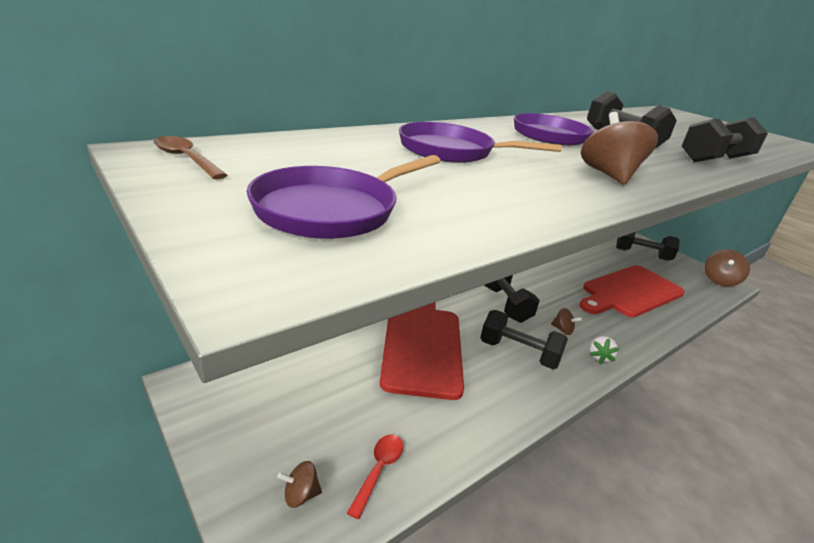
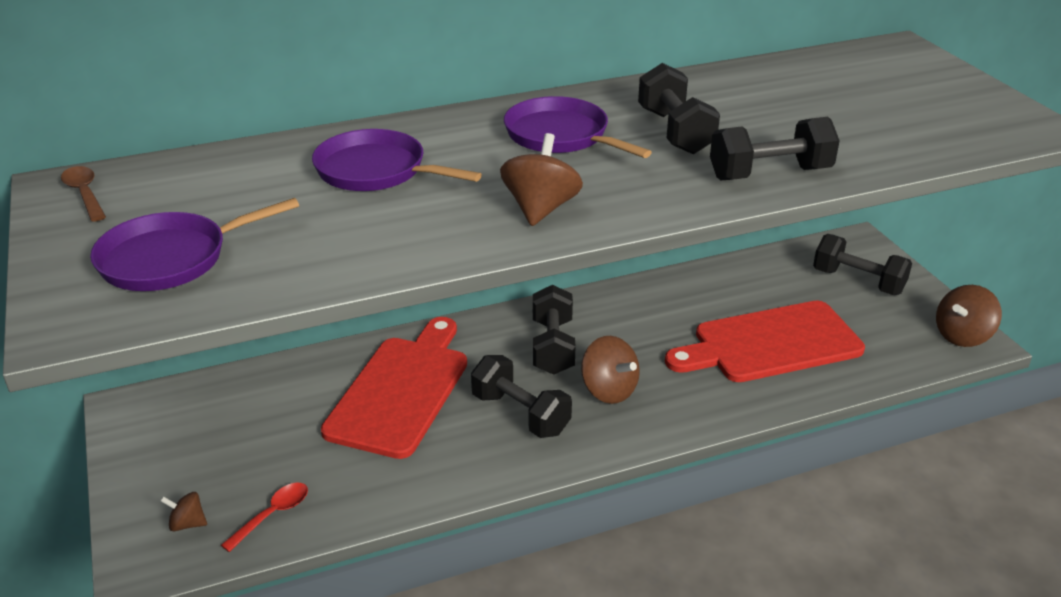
camera: 20 degrees right, 5 degrees up
(562, 330) = (609, 390): brown spinning top -> brown spinning top, size x1.77
(599, 357) = (631, 431): white strawberry -> none

